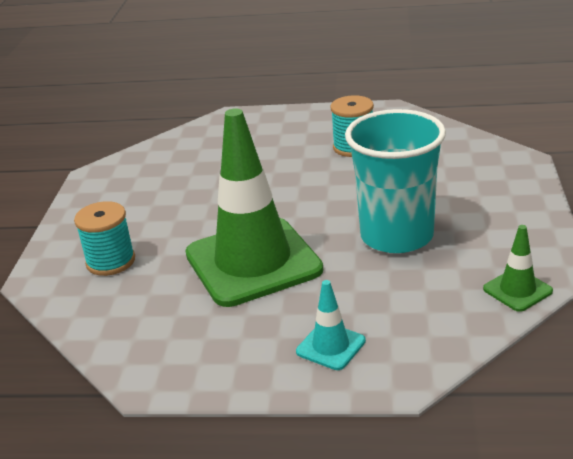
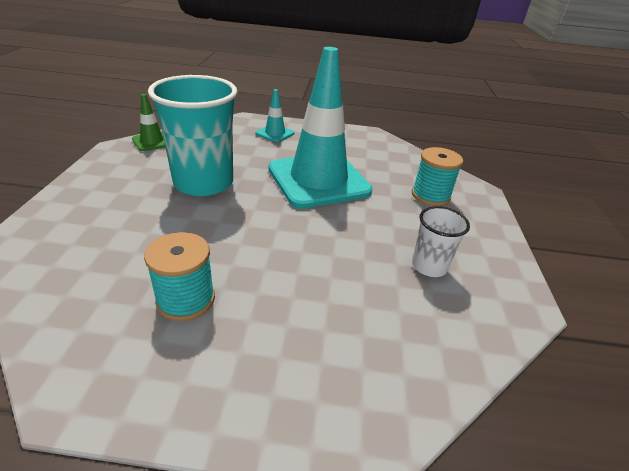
camera: 175 degrees right, 5 degrees up
(156, 190) = (429, 266): none -> white cup
(253, 262) = (318, 180): green traffic cone -> turquoise traffic cone

